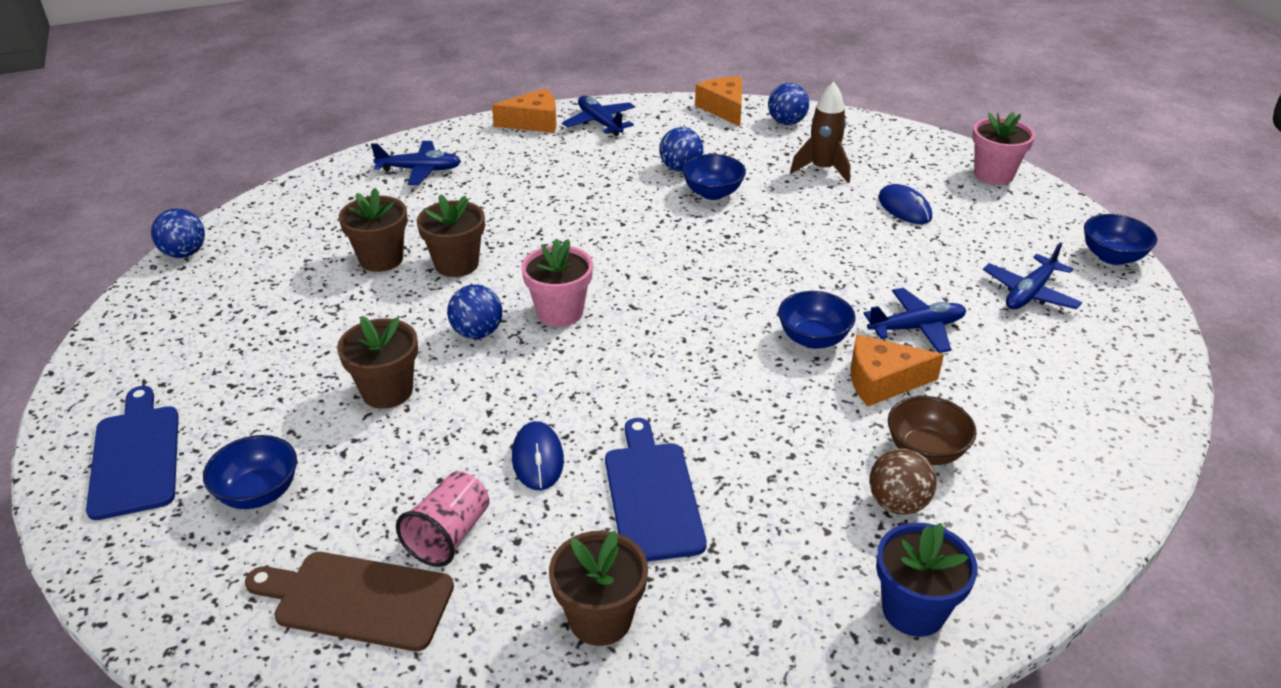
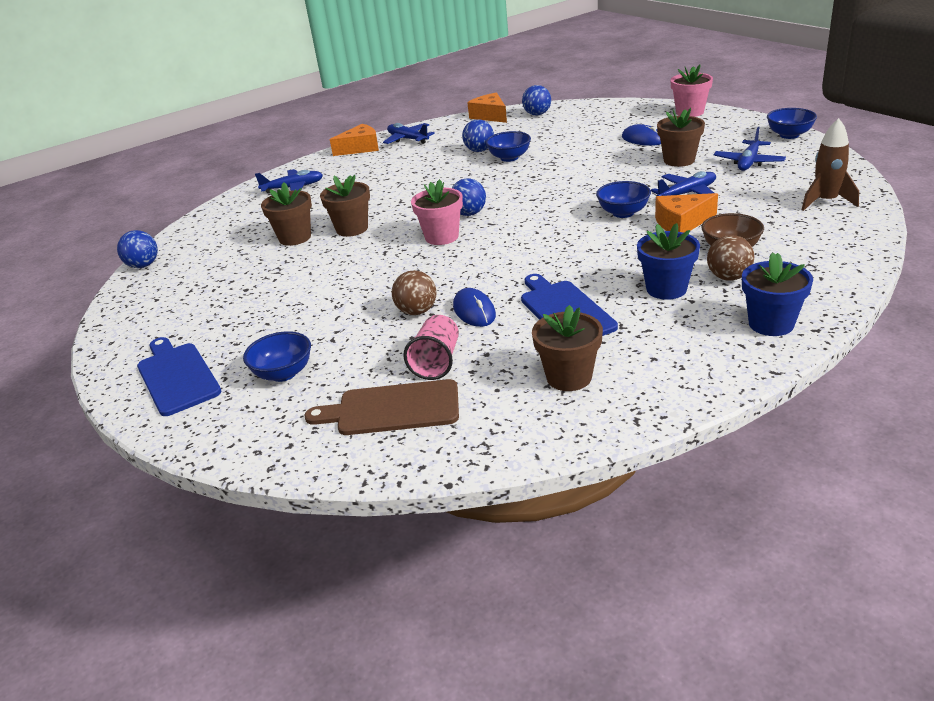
camera: 10 degrees left, 5 degrees down
(387, 391) = (344, 302): brown flower pot -> brown flower pot (679, 160)
(467, 436) = (417, 311): none -> brown ball
(477, 333) = (390, 259): blue ball -> blue ball (469, 214)
(803, 498) = (666, 289): none -> blue flower pot
(822, 169) = (576, 132): brown rocket -> brown rocket (825, 201)

